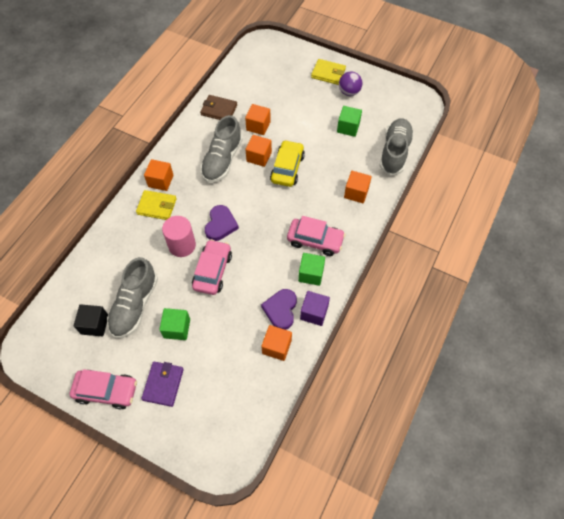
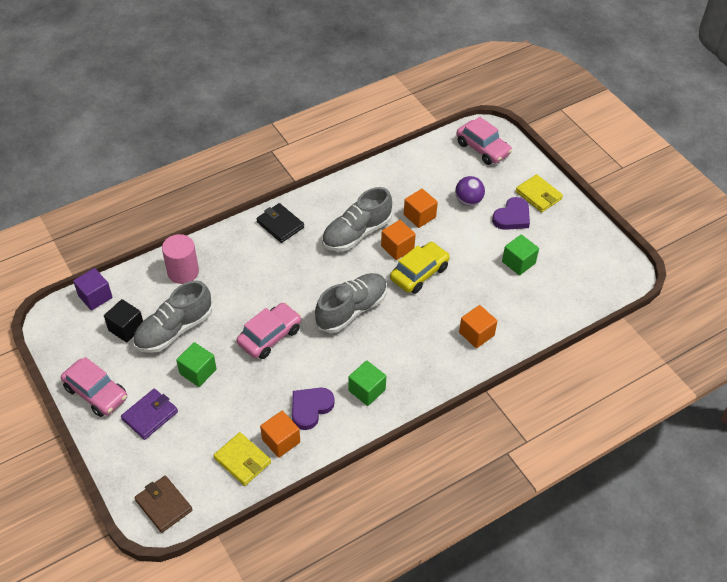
camera: 30 degrees right, 10 degrees down
(157, 206) = (259, 247): yellow wallet -> yellow wallet (242, 460)
(161, 181) = (280, 225): orange cube -> black wallet
(182, 245) = (257, 296): pink cylinder -> pink cylinder (183, 272)
(219, 110) = (389, 181): brown wallet -> brown wallet (164, 505)
(220, 225) = (309, 296): purple heart -> purple heart (512, 217)
(314, 313) = (342, 429): purple cube -> purple cube (95, 297)
(315, 240) = (395, 359): pink car -> pink car (483, 148)
(349, 92) = (548, 225): purple ball -> purple ball (468, 201)
(394, 152) = (553, 313): grey shoe -> grey shoe (352, 310)

